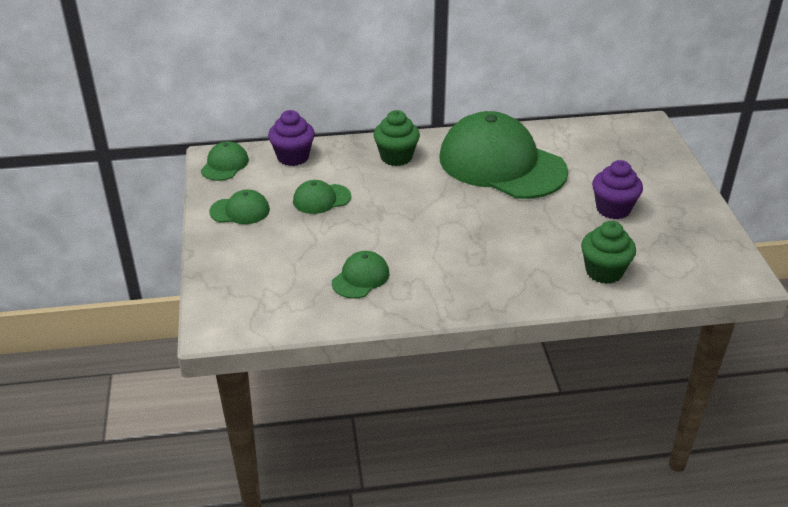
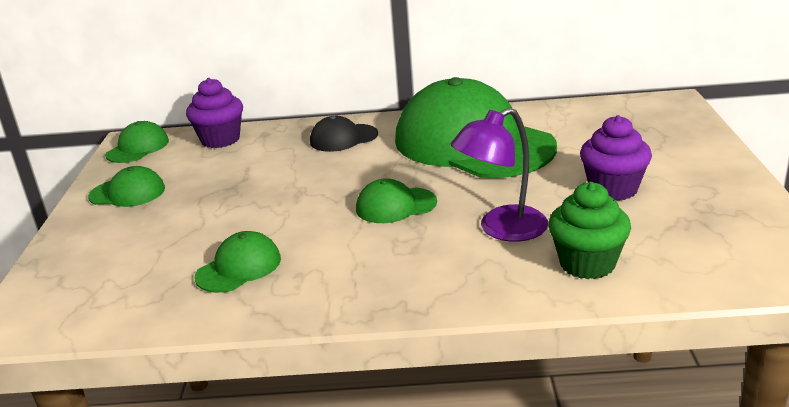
camera: 10 degrees right, 10 degrees down
(321, 199) = (232, 180): green cap -> green cap (395, 205)
(396, 157) = (343, 138): green cupcake -> black cap
(541, 244) = (502, 229): none -> purple lamp

